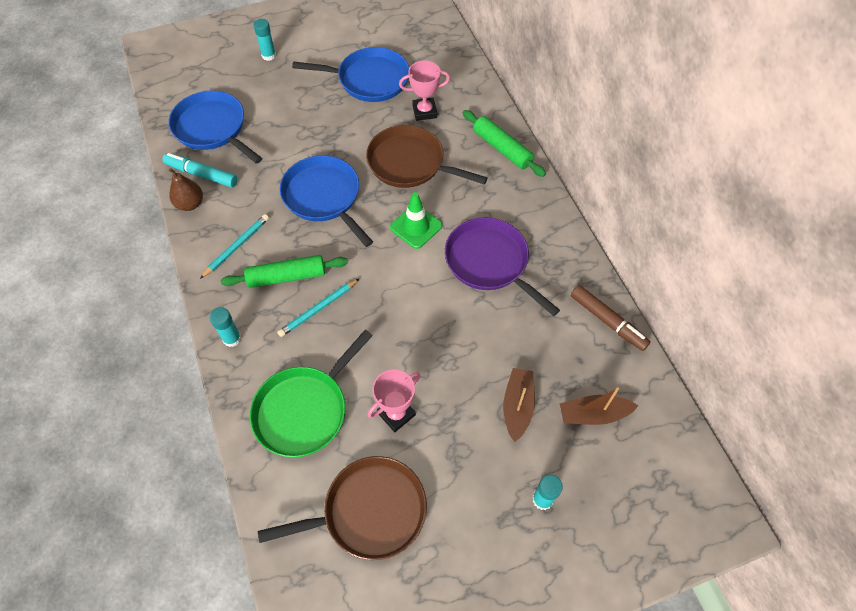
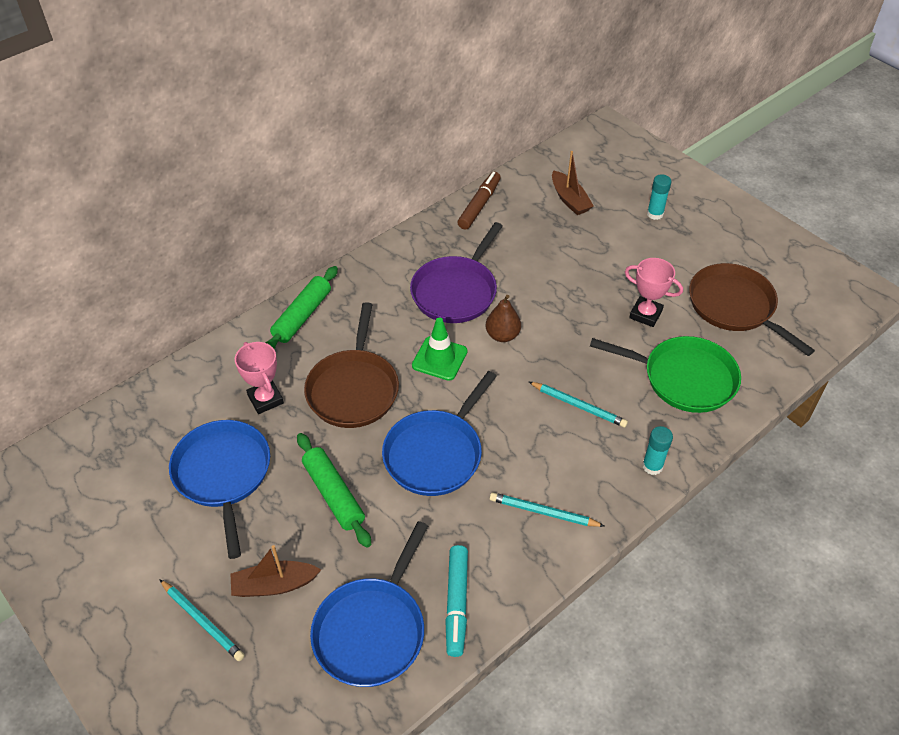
camera: 110 degrees left, 10 degrees down
(190, 204) = (508, 593): brown pear -> brown pear (502, 335)
(269, 55) = (202, 621): turquoise glue stick -> turquoise pencil
(286, 276) = (556, 448): green rolling pin -> green rolling pin (333, 494)
(517, 406) = (590, 242): brown boat -> brown boat (274, 585)

